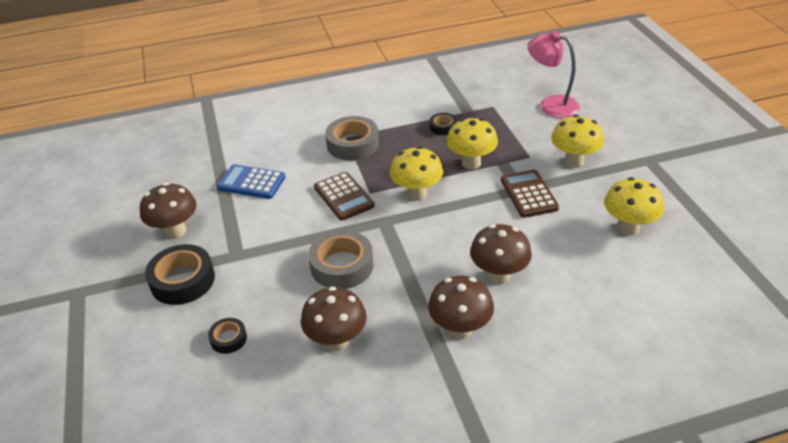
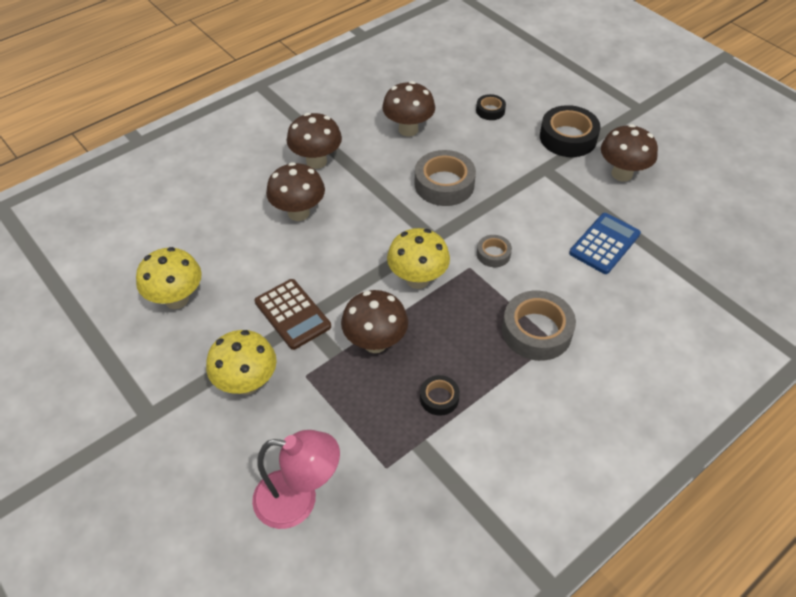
camera: 155 degrees right, 10 degrees up
(251, 182) = (604, 244): blue calculator -> blue calculator turned 45 degrees counterclockwise
(344, 196) = (493, 254): brown calculator -> grey tape
(471, 163) = (375, 342): yellow mushroom -> brown mushroom

